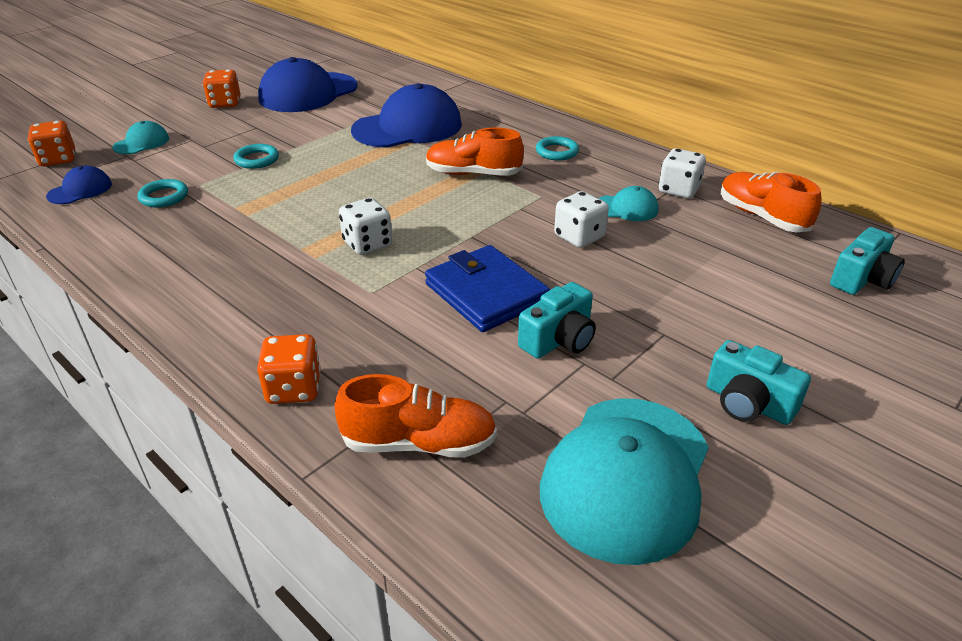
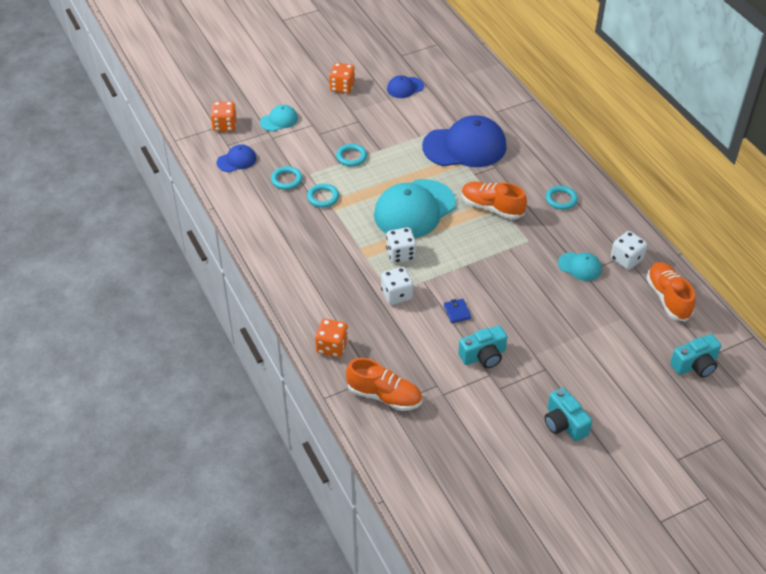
camera: 20 degrees right, 10 degrees up
(225, 205) = (323, 197): none -> turquoise ring
(308, 93) = (405, 87): blue cap -> blue cap, size x0.47
(486, 293) = (457, 312): blue wallet -> blue wallet, size x0.41
(579, 237) = (535, 283): white dice -> white dice (397, 295)
(626, 476) = (477, 443): turquoise cap -> turquoise cap (414, 209)

